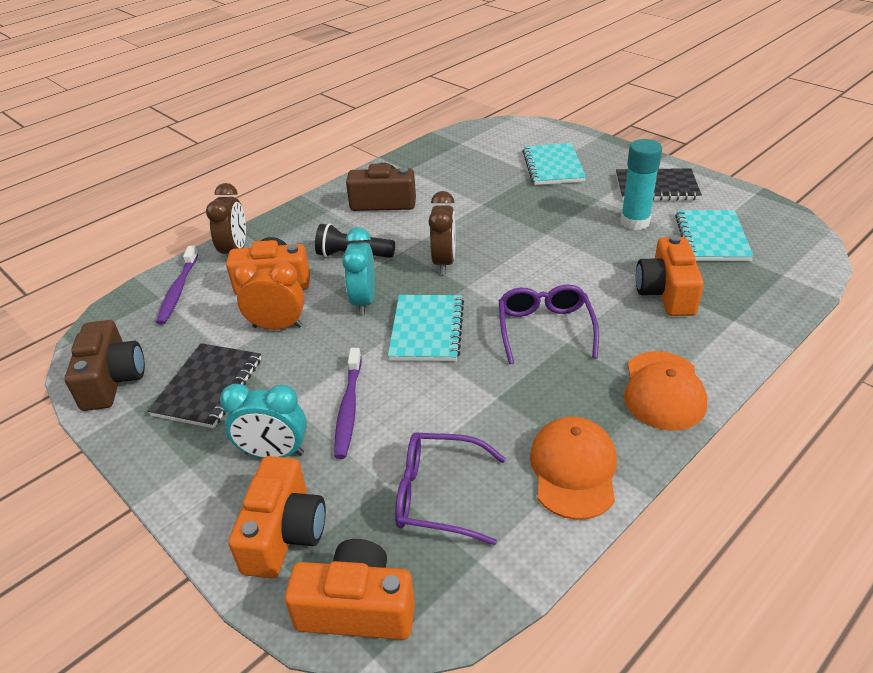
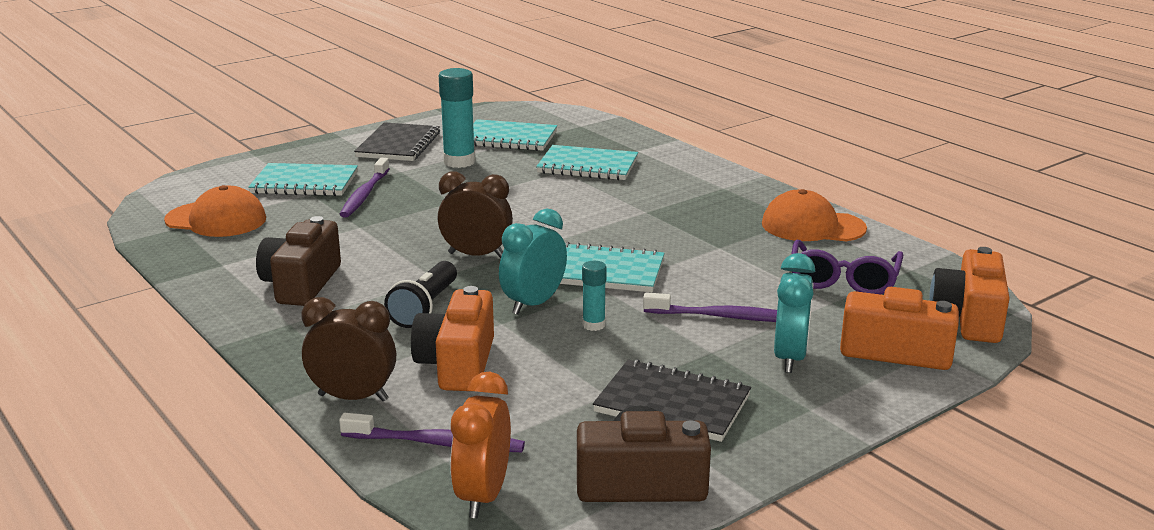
camera: 85 degrees left, 15 degrees down
(277, 326) = (563, 359): orange clock -> orange clock (483, 496)
(331, 335) = (593, 325): none -> turquoise glue stick
(364, 301) = (533, 304): turquoise clock -> turquoise clock turned 120 degrees clockwise
(542, 194) = (365, 194): none -> purple toothbrush
(545, 329) = (623, 218): purple glasses -> none
(663, 391) = (722, 185): orange cap -> orange cap (216, 220)
(666, 293) = (587, 166): orange camera -> turquoise notebook

